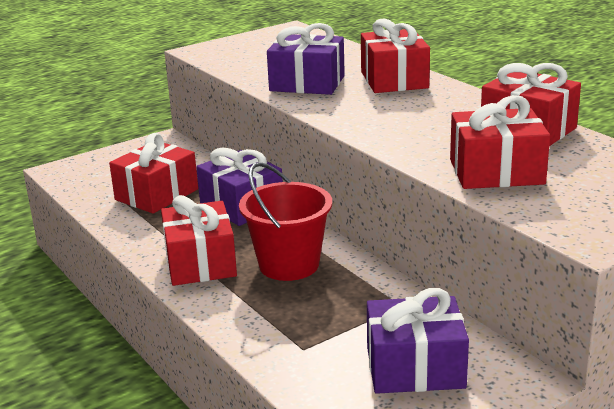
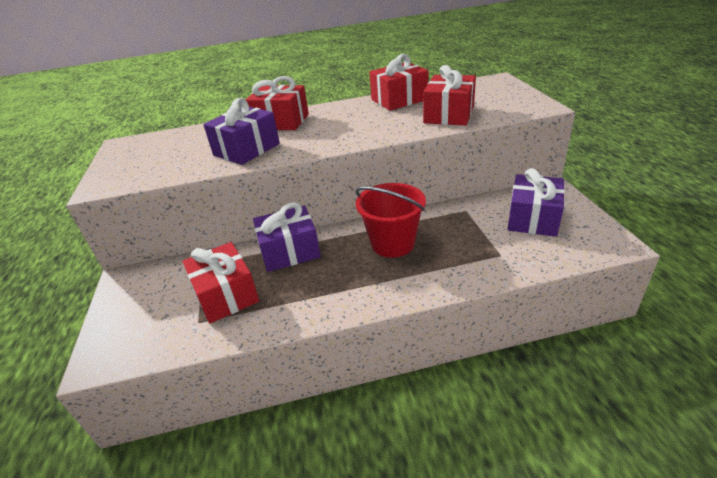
camera: 65 degrees left, 10 degrees up
(200, 263) = (362, 285): red gift -> none

